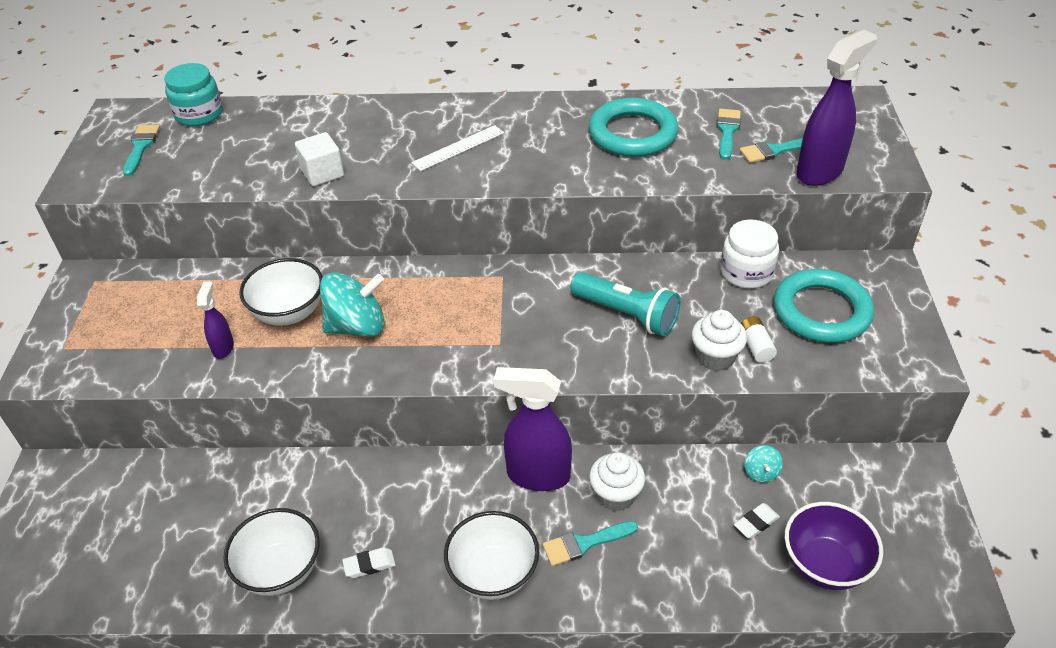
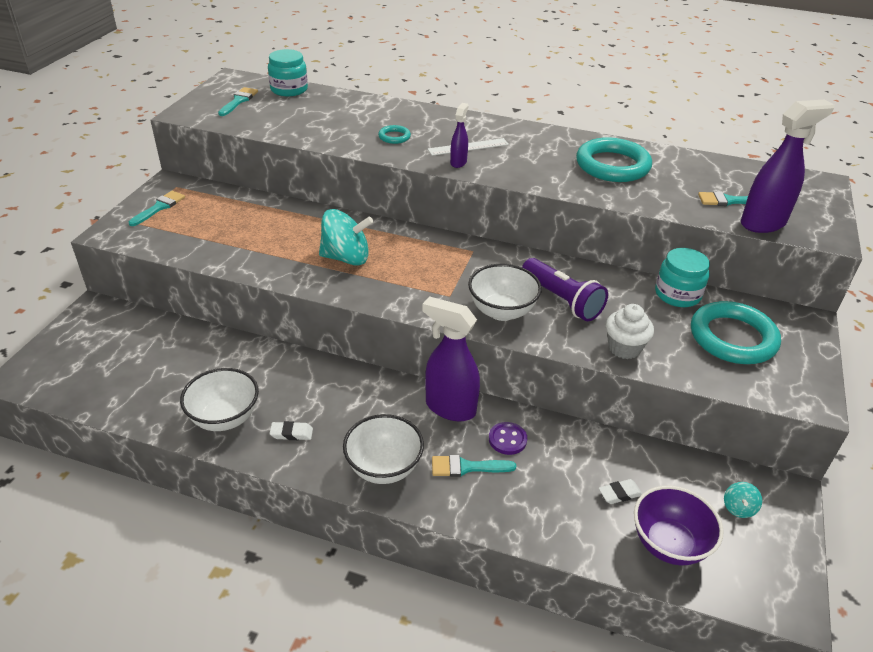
camera: 15 degrees right, 5 degrees down
(223, 348) = (243, 248): purple spray bottle -> purple spray bottle (458, 162)
(289, 313) = (301, 237): white bowl -> white bowl (502, 311)
(322, 173) = (358, 142): white cube -> none
(364, 155) = (394, 137): none -> turquoise ring
(615, 495) = (507, 439): white cupcake -> purple button
(627, 314) = (562, 300): turquoise flashlight -> purple flashlight
(727, 131) = (693, 180): turquoise brush -> turquoise brush (159, 207)
(746, 272) = (677, 294): white jar -> turquoise jar
(756, 346) = (663, 349): white battery -> none
(761, 472) = (640, 457): turquoise spinning top -> turquoise spinning top (738, 508)

